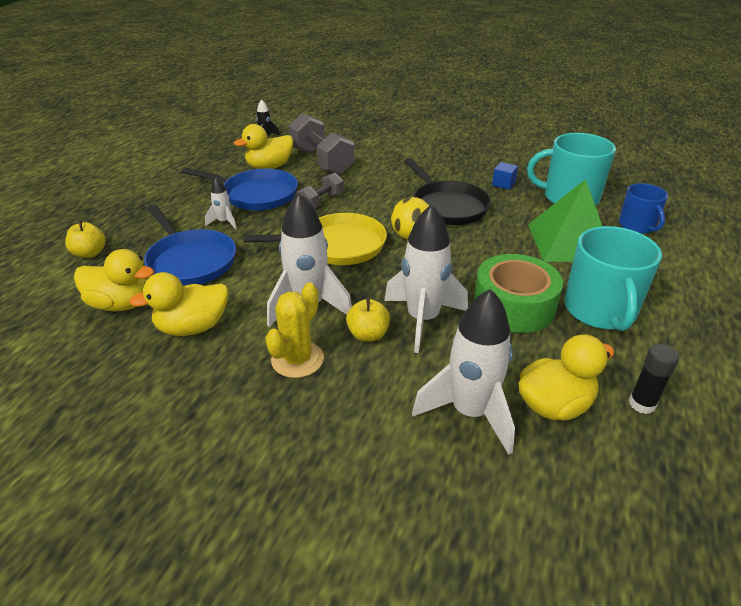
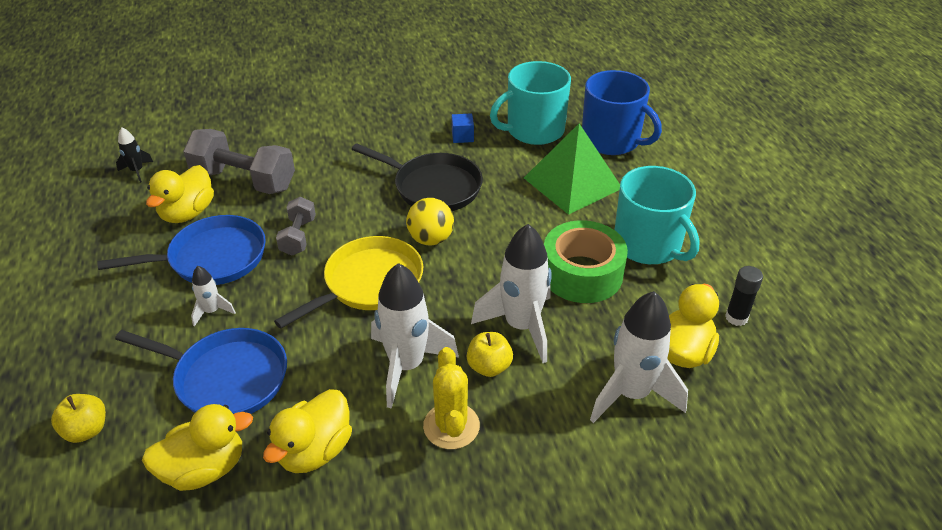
camera: 35 degrees left, 5 degrees up
(637, 226) = (611, 140): blue mug -> blue mug, size x1.64

